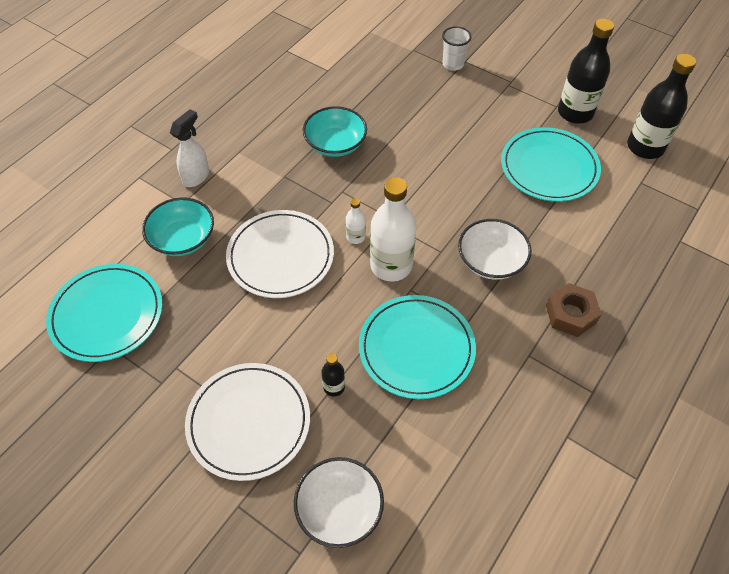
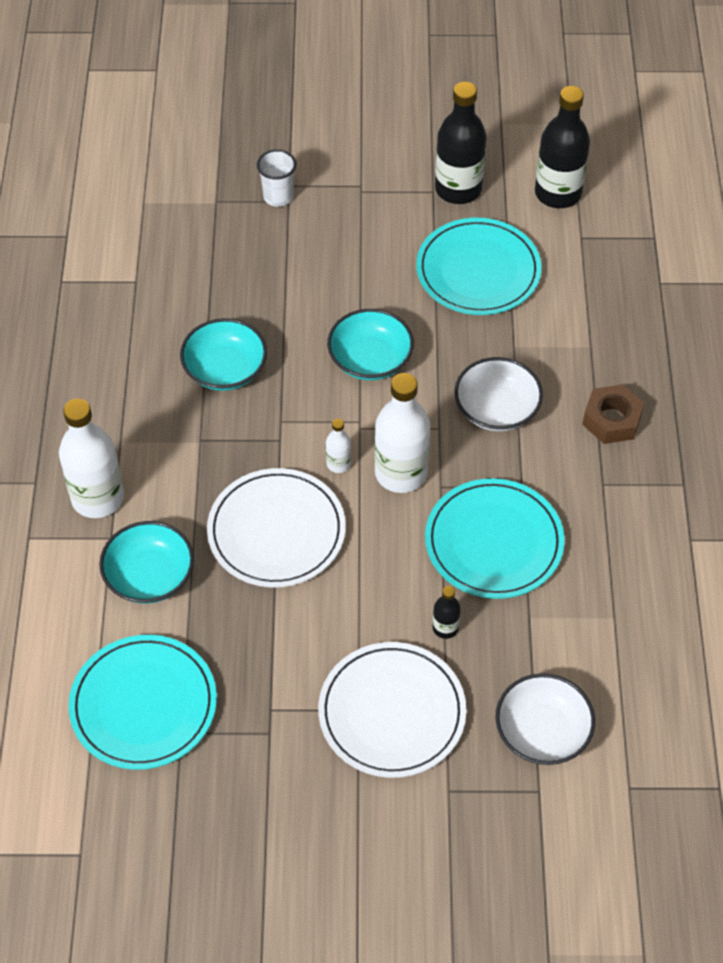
camera: 35 degrees left, 0 degrees up
(196, 176) = (98, 498): white spray bottle -> white bottle
(431, 184) = (370, 359): none -> turquoise bowl

